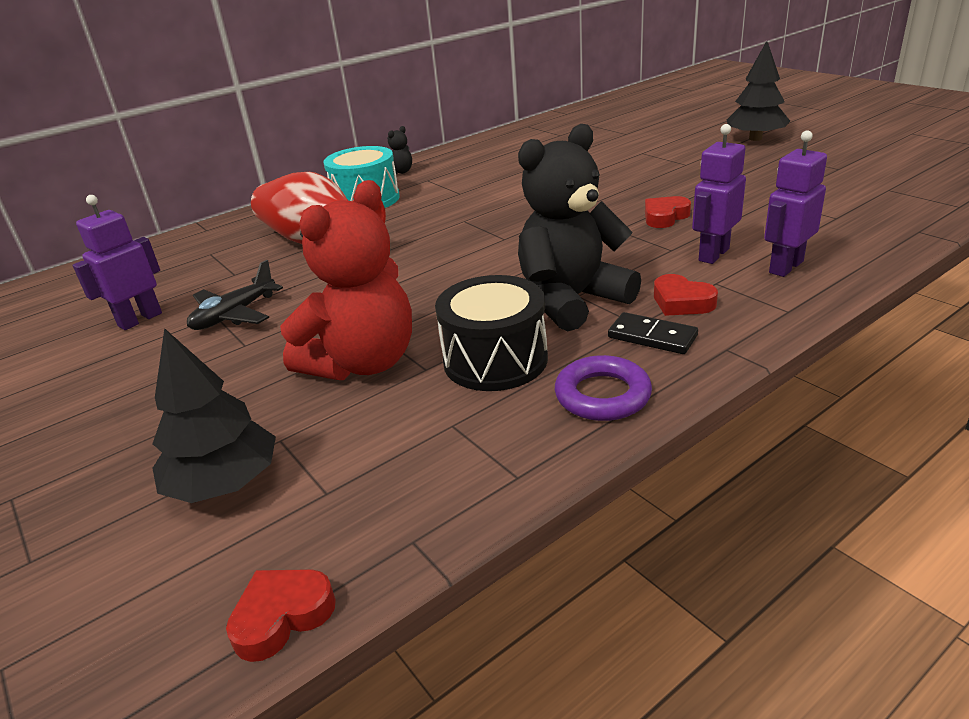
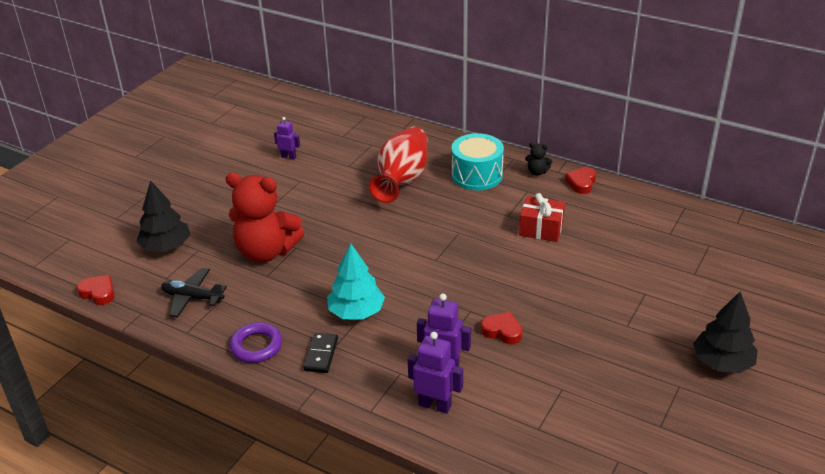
camera: 65 degrees right, 5 degrees up
(140, 319) = (288, 157): purple robot -> purple robot, size x0.64
(234, 315) = (302, 187): black plane -> black plane (192, 298)
(495, 360) = (281, 298): black drum -> none
(501, 181) = (541, 229): none -> red gift
(572, 300) = (356, 312): black teddy bear -> turquoise tree
(681, 302) = (367, 360): red heart -> red heart (581, 183)

